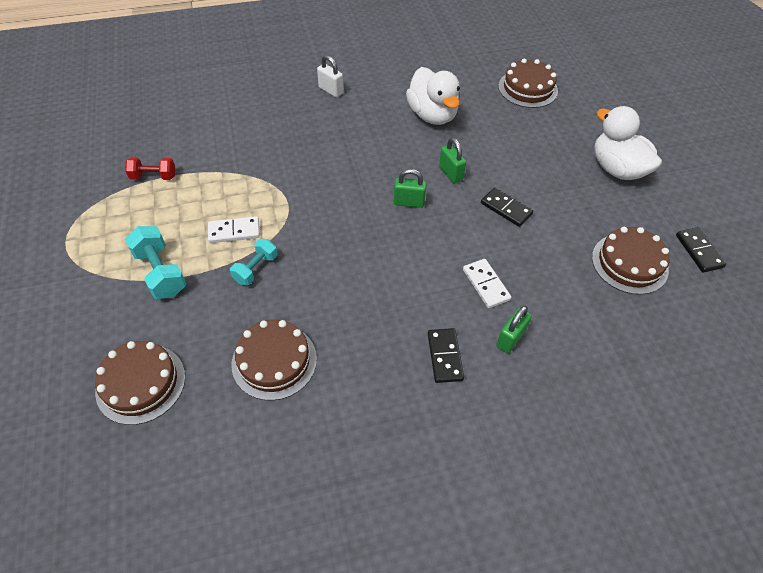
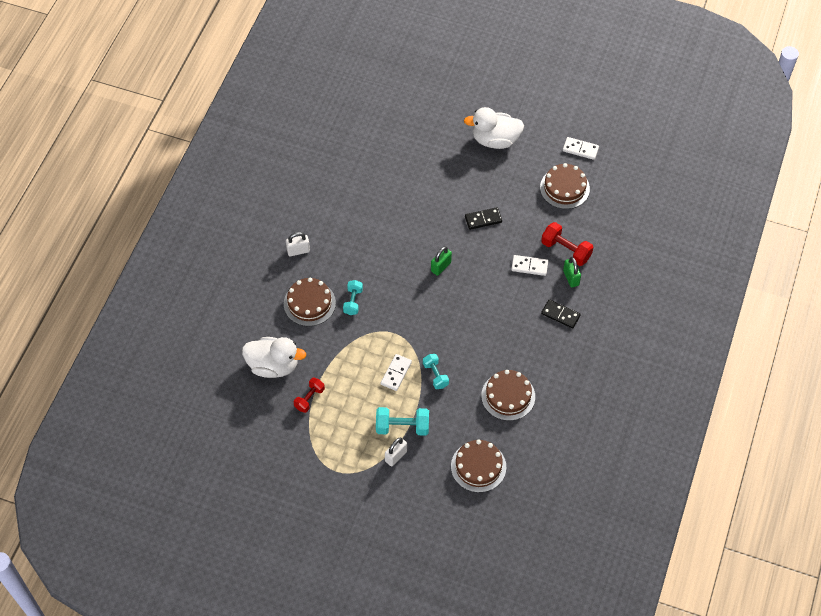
camera: 55 degrees left, 5 degrees up
(113, 286) = (396, 456): none -> white padlock
(303, 154) = (353, 301): none -> turquoise dumbbell
(432, 115) = (372, 206): white duck -> white duck (273, 365)
(450, 173) = (433, 229): green padlock -> none
(528, 88) = (388, 134): brown cake -> brown cake (309, 303)
(545, 311) = (566, 250): none -> red dumbbell
(698, 251) = (580, 149): black domino -> white domino

